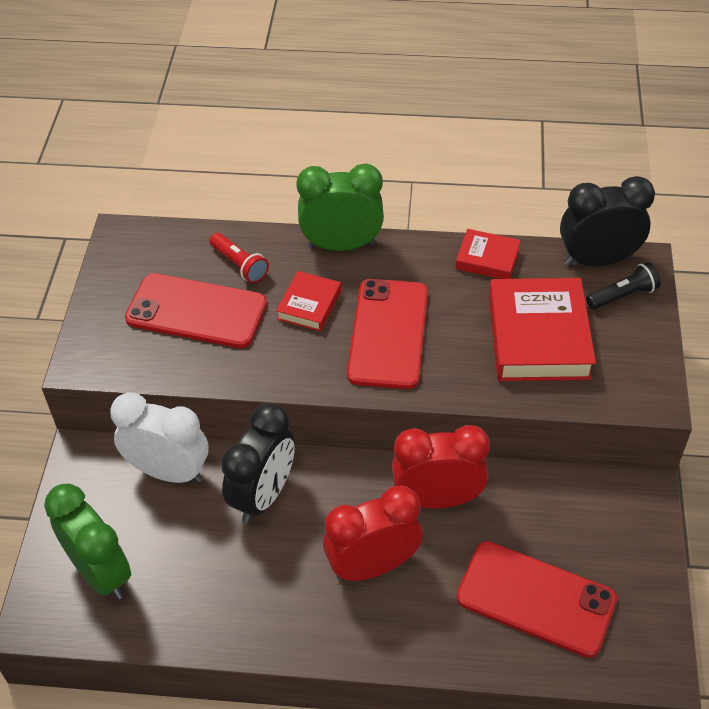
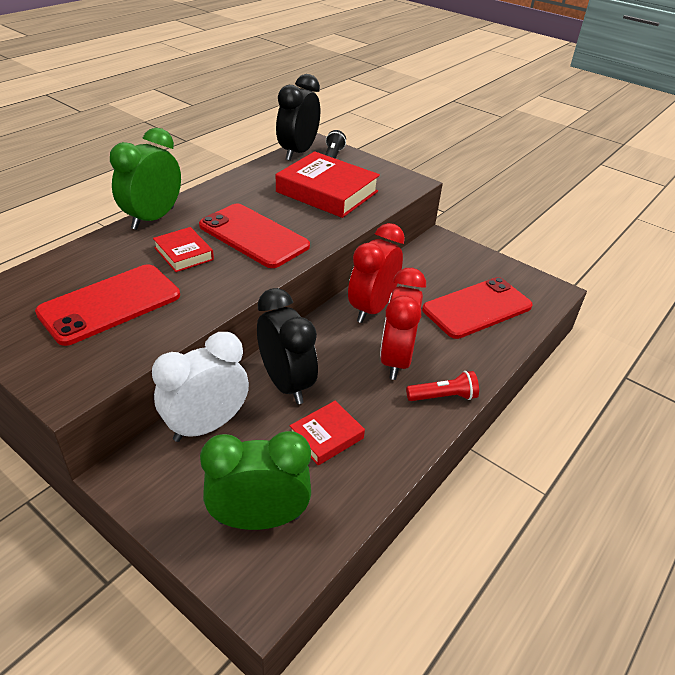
camera: 60 degrees left, 10 degrees down
(240, 265) = (99, 265): red flashlight -> red flashlight (443, 396)
(487, 259) = (246, 179): red book -> red book (326, 436)

